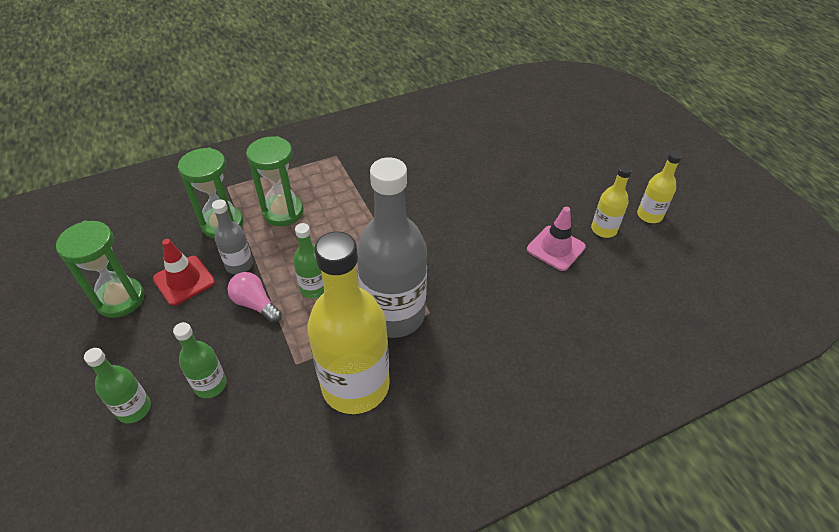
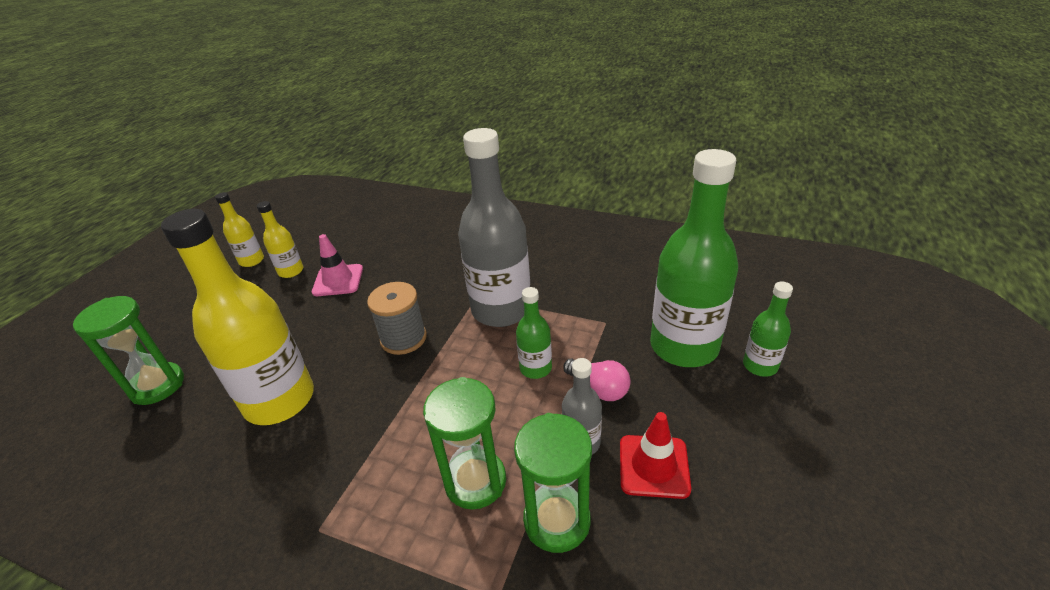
camera: 130 degrees left, 10 degrees down
(120, 299) = (741, 493): green hourglass -> green hourglass (157, 386)
(210, 385) = (684, 346): green bottle -> green bottle, size x2.10
(255, 304) = (599, 388): pink light bulb -> pink light bulb turned 45 degrees counterclockwise
(355, 385) = (577, 287): yellow bottle -> yellow bottle (279, 400)
(432, 246) = (403, 338): none -> grey spool

